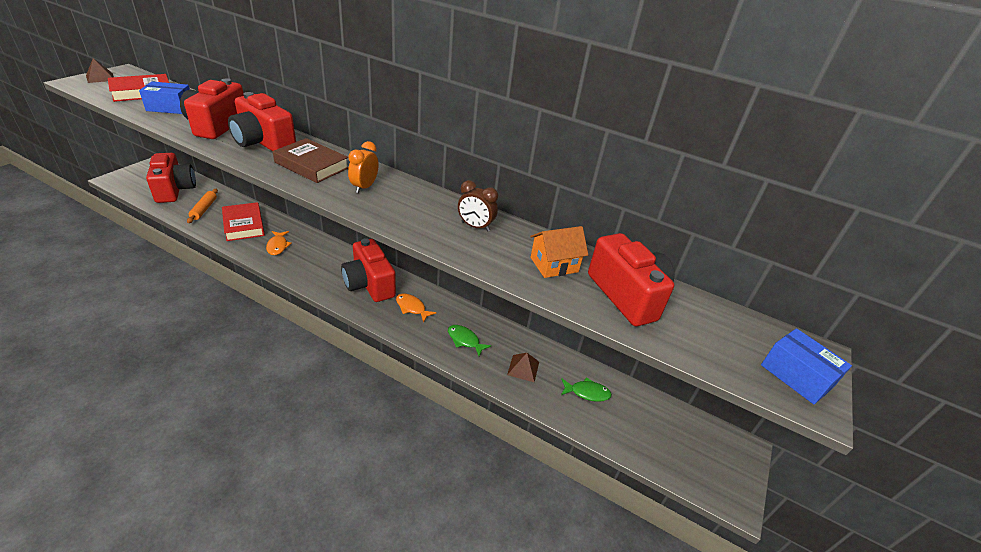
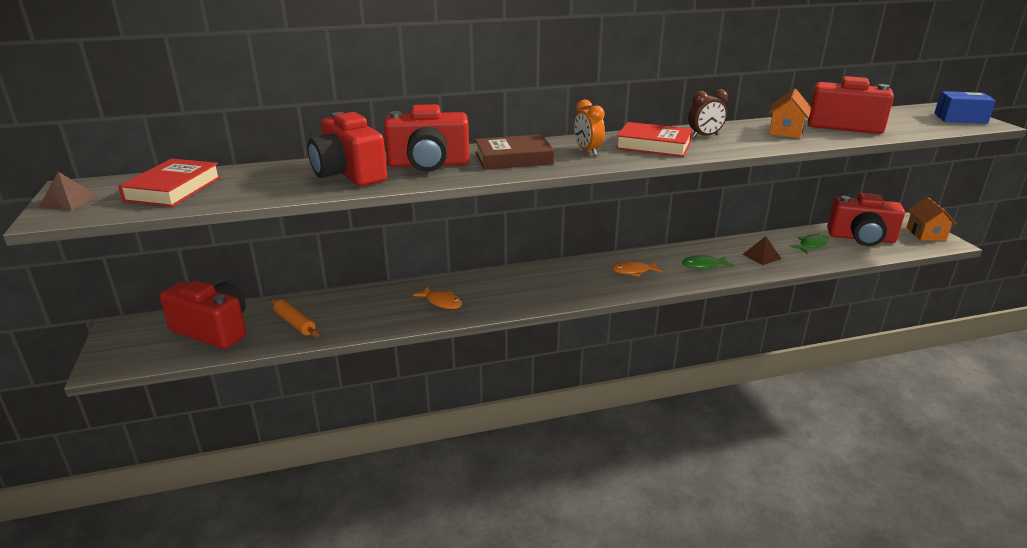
camera: 40 degrees left, 10 degrees down
(170, 107) = (254, 184): blue box -> none
(244, 225) = (369, 309): red book -> red book (653, 145)
(369, 284) = (573, 278): red camera -> red camera (861, 238)
(730, 473) = (925, 234): none -> orange house

